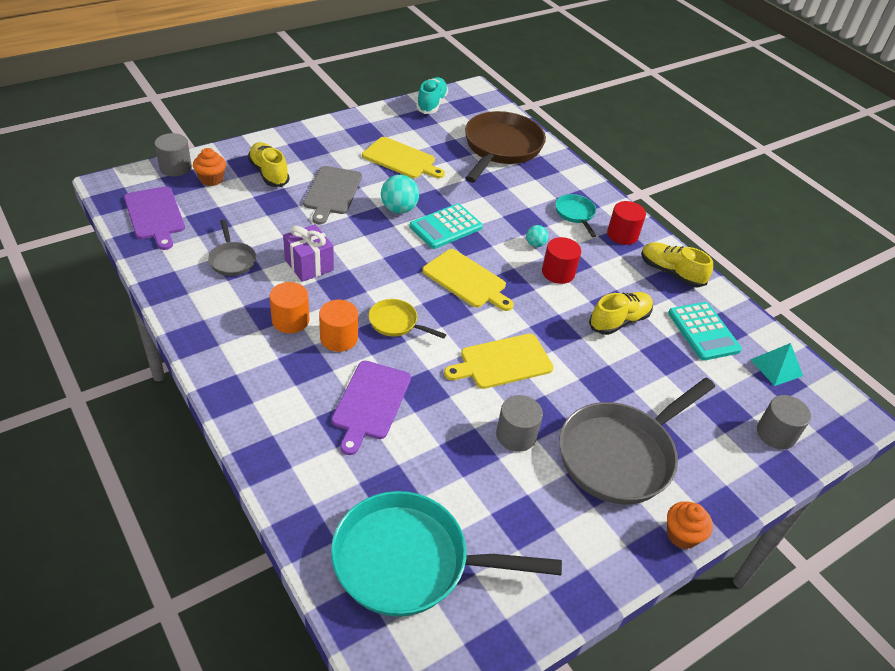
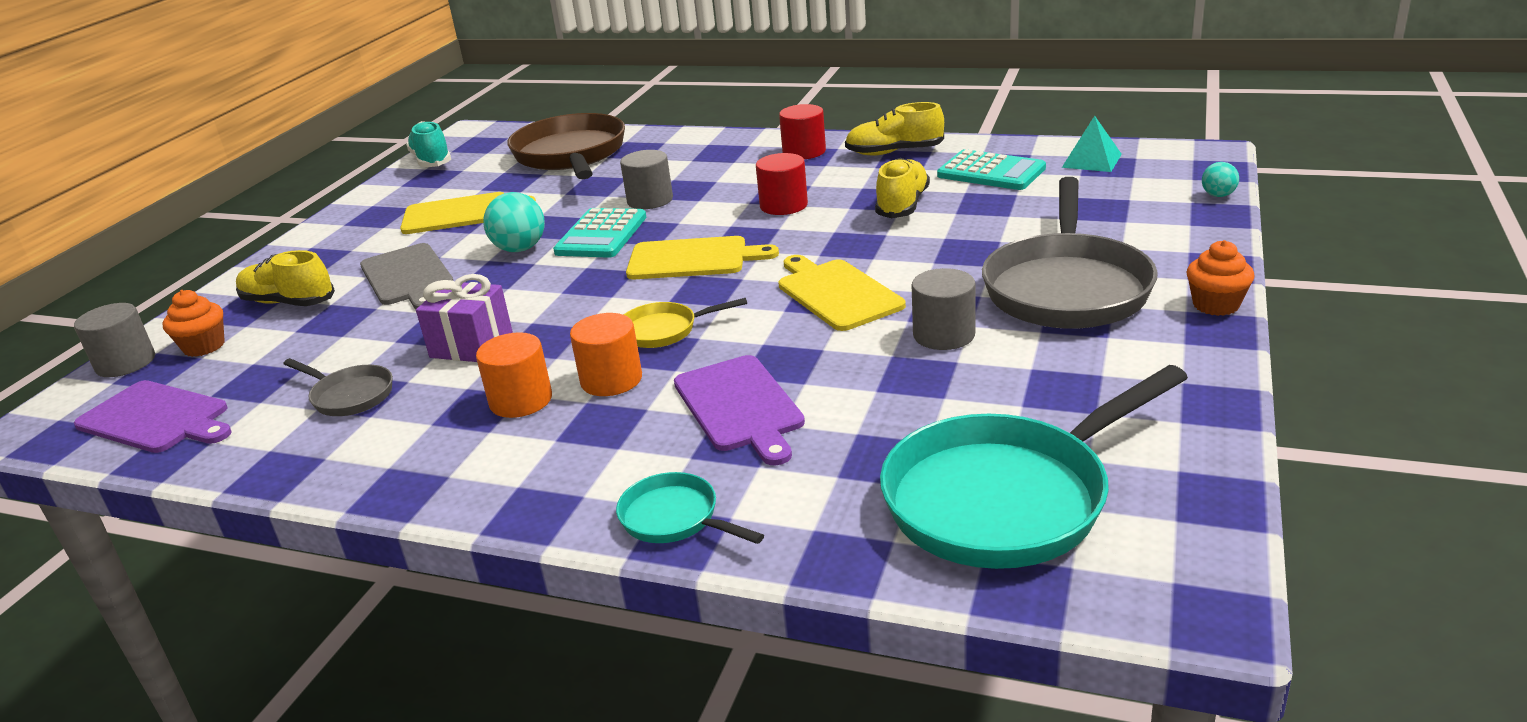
camera: 30 degrees left, 15 degrees down
(503, 362) = (836, 293): yellow cutting board -> yellow cutting board turned 120 degrees clockwise
(535, 244) = (725, 199): turquoise ball -> turquoise ball (1218, 195)
(575, 214) = (732, 161): turquoise pan -> turquoise pan (675, 518)
(776, 434) = (1167, 198): grey cylinder -> grey cylinder (650, 200)

